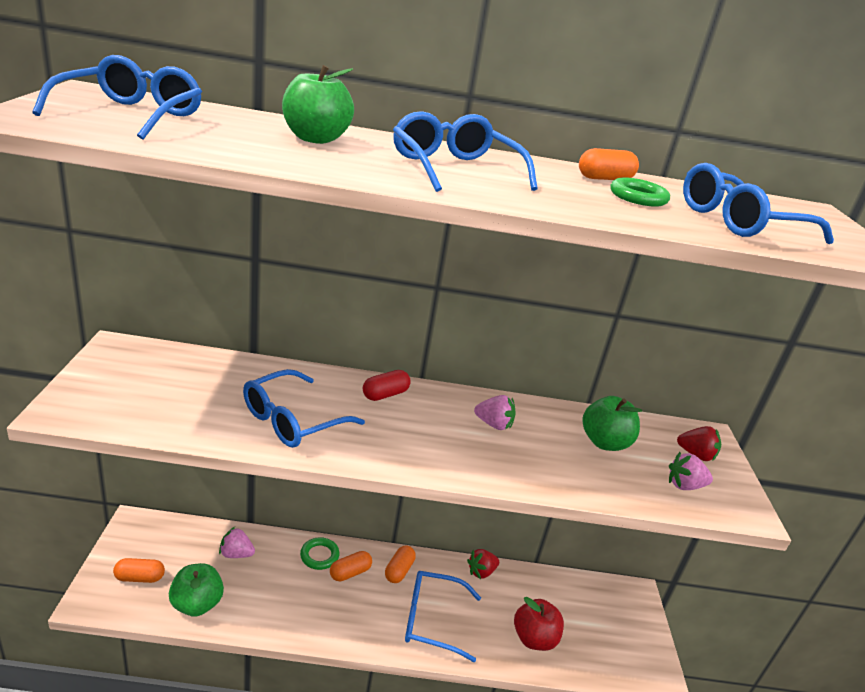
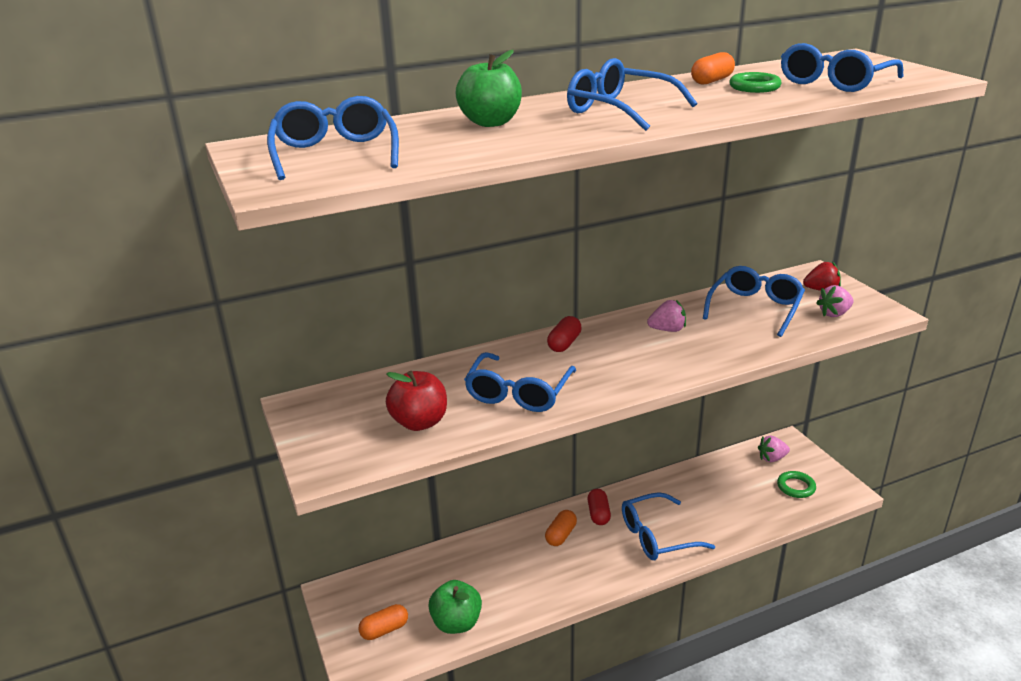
camera: 20 degrees left, 0 degrees up
(236, 554) = (451, 569): pink strawberry -> pink strawberry (772, 458)
(319, 556) = (523, 535): green ring -> green ring (796, 487)
(399, 570) = (598, 514): orange capsule -> red capsule
(481, 572) = (663, 483): red strawberry -> none
(534, 638) = (742, 510): red apple -> red apple (419, 422)
(604, 442) = (755, 308): green apple -> blue glasses

